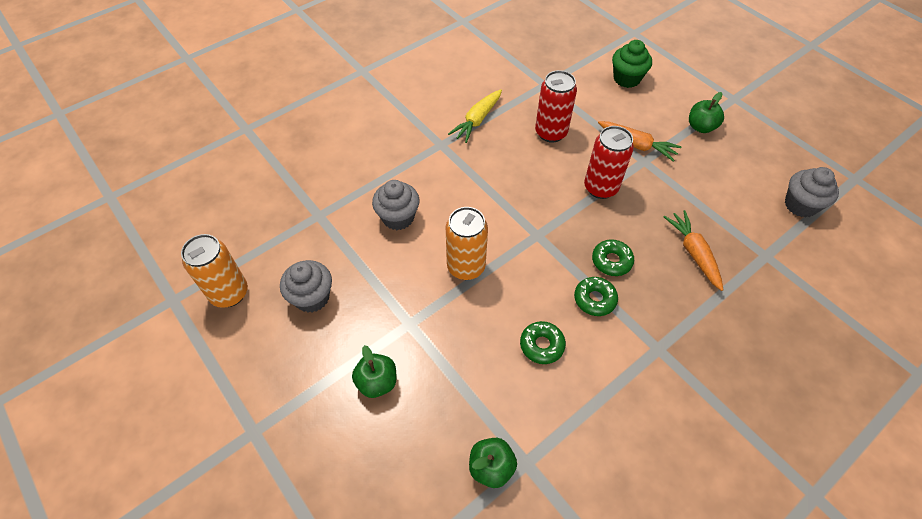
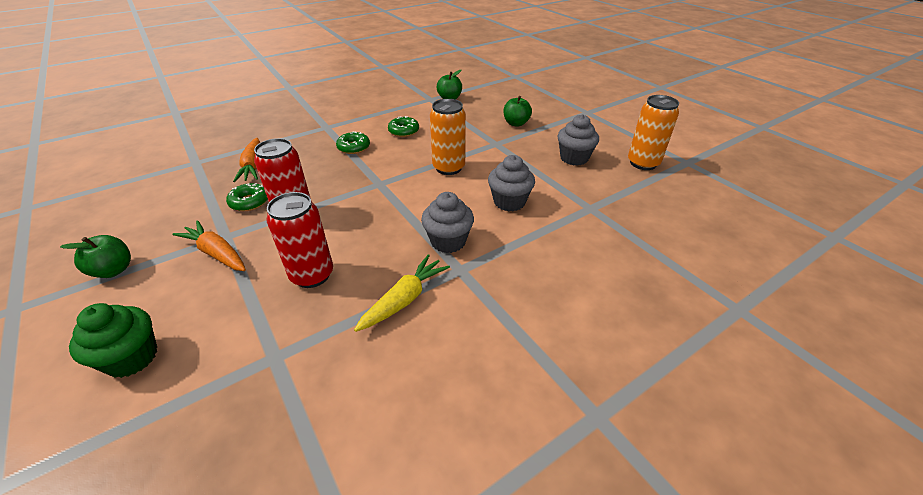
camera: 175 degrees left, 15 degrees down
(611, 261) = (325, 165): green donut -> green donut (249, 202)
(800, 205) = (116, 190): grey cupcake -> grey cupcake (448, 241)

